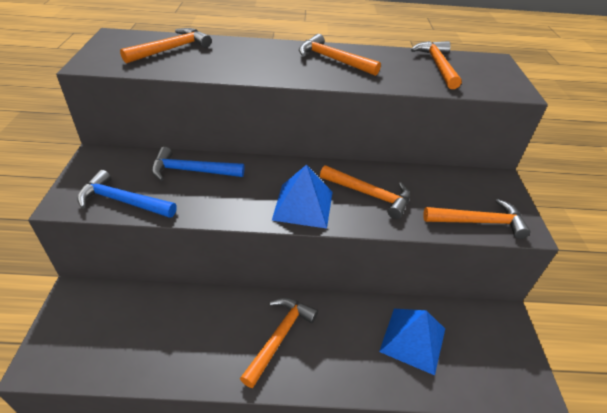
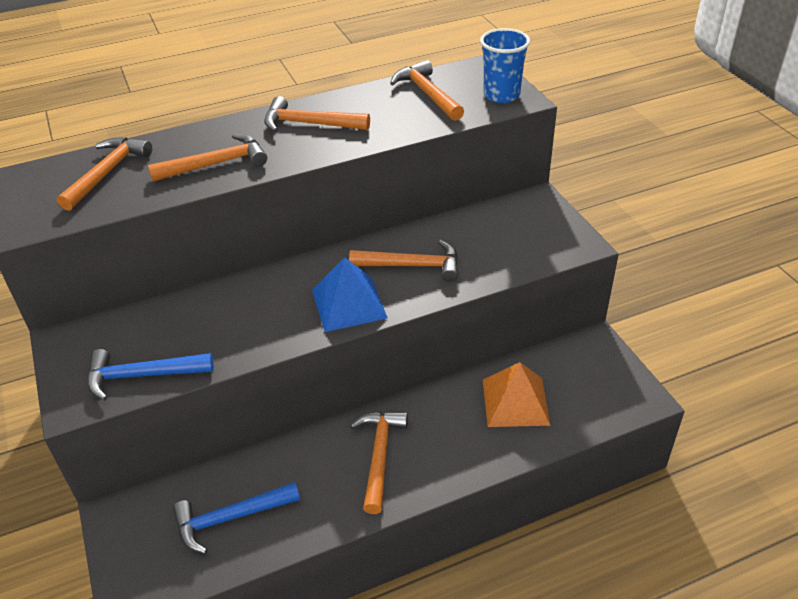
camera: 20 degrees left, 0 degrees up
(192, 171) = (197, 312): blue hammer -> blue hammer (230, 518)
(413, 340) = (515, 402): blue pyramid -> orange pyramid
(478, 222) = (534, 254): orange hammer -> orange hammer (216, 164)
(500, 83) = (501, 95): none -> blue cup

